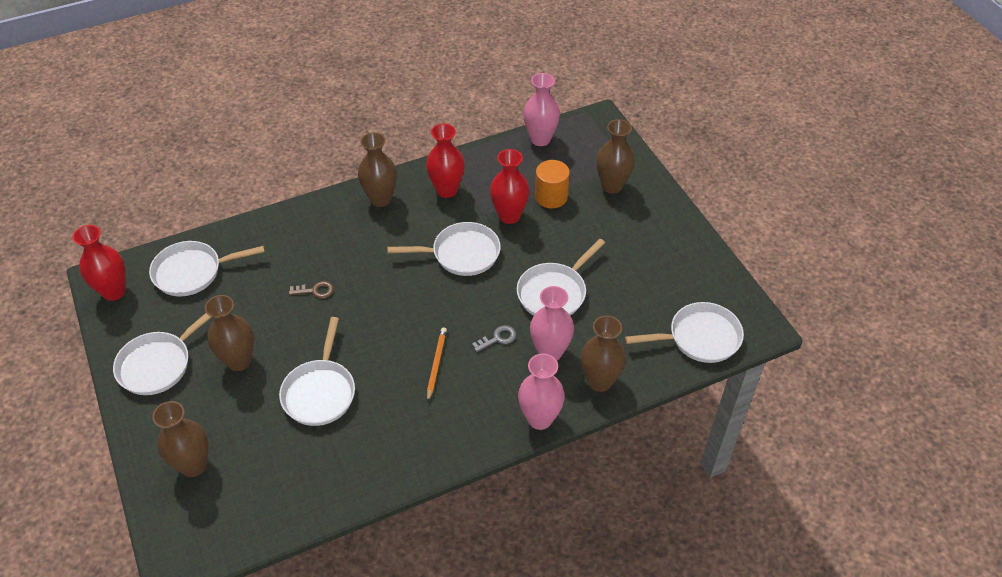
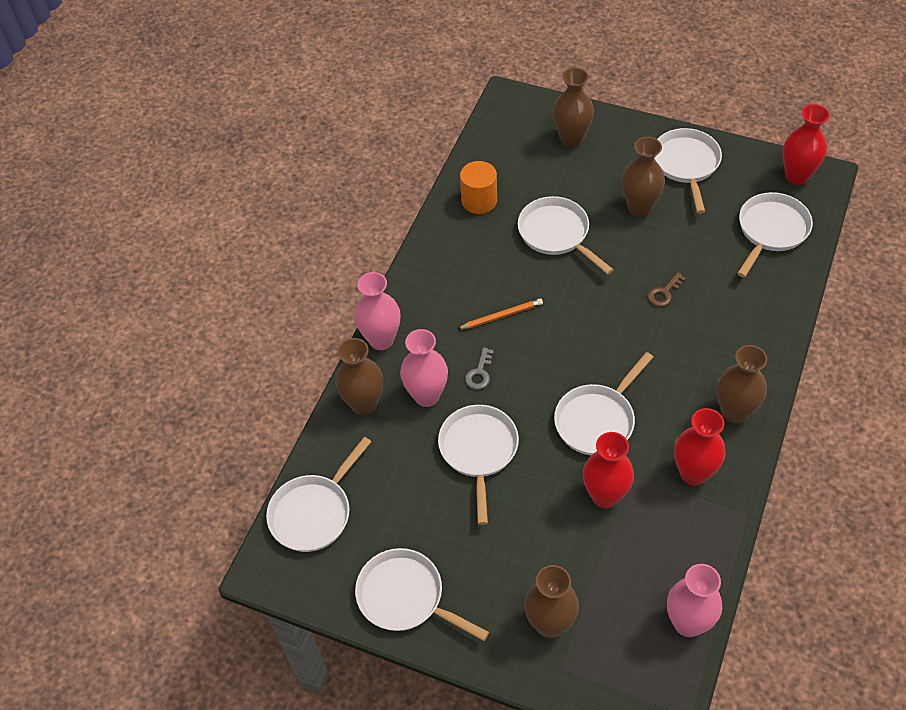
camera: 140 degrees right, 5 degrees up
(436, 364) = (501, 316): orange pencil -> orange pencil turned 75 degrees counterclockwise
(551, 197) = (593, 554): orange cylinder -> orange cylinder (479, 200)
(682, 252) = (405, 597): none -> white pan

